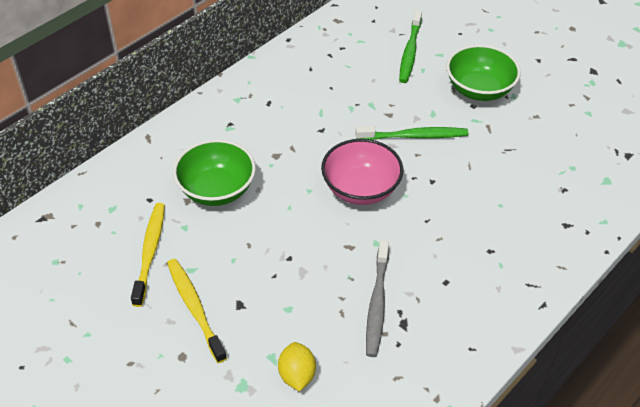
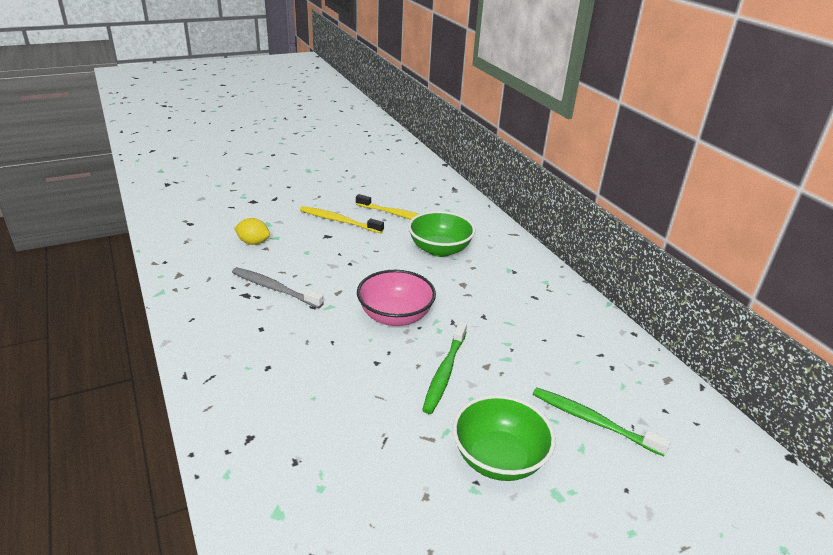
camera: 110 degrees right, 15 degrees down
(195, 308) = (339, 221): yellow toothbrush -> yellow toothbrush turned 150 degrees counterclockwise

